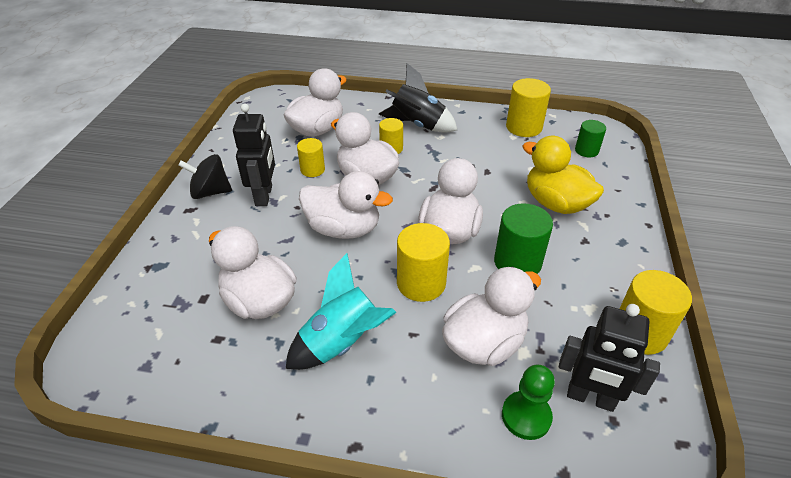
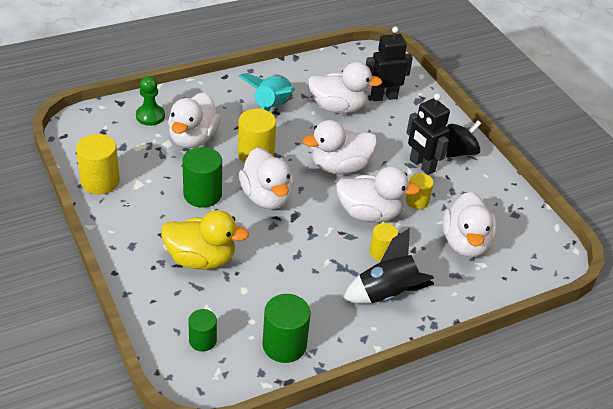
camera: 140 degrees right, 0 degrees up
(524, 127) = (284, 345): yellow cylinder -> green cylinder
(590, 398) = (119, 136): black robot -> black robot (383, 97)

